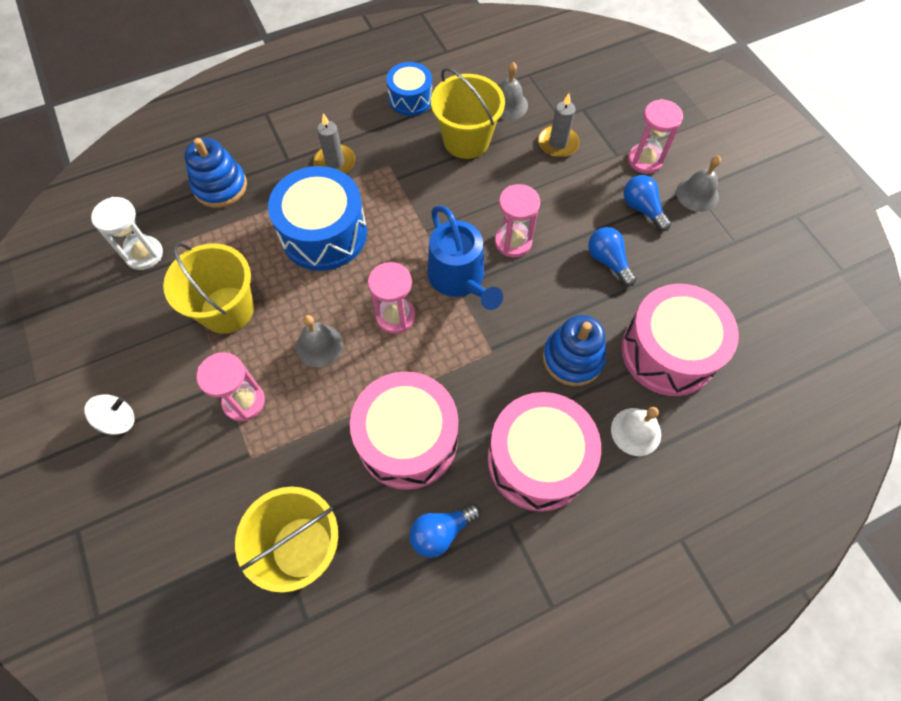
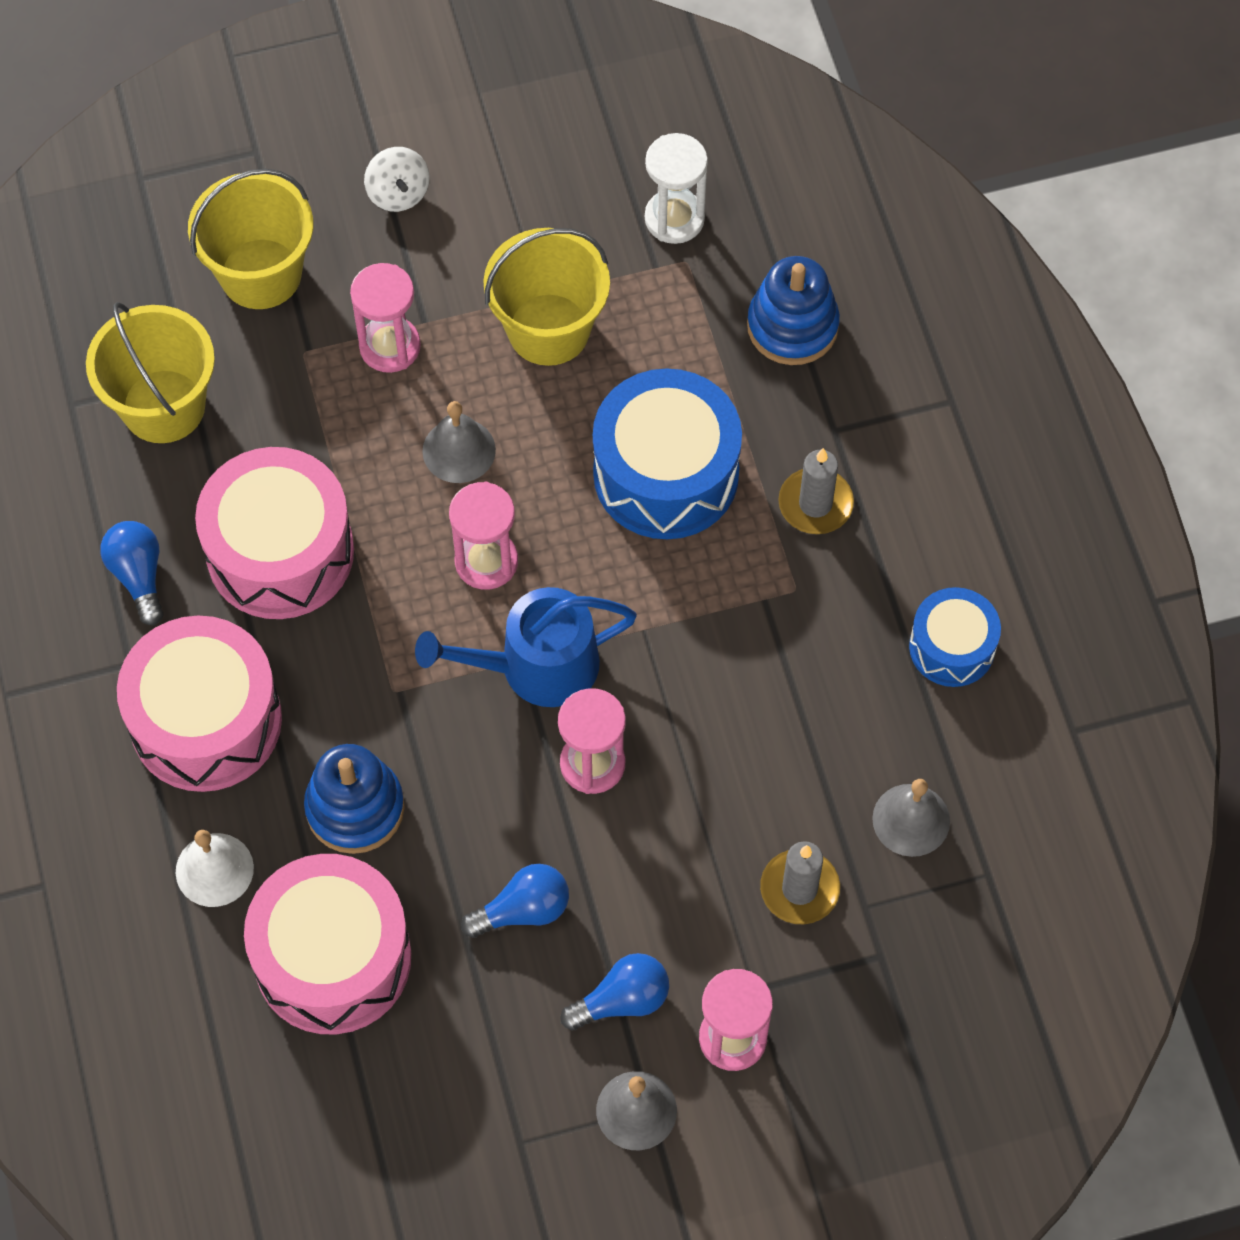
camera: 100 degrees right, 0 degrees up
(466, 140) = (832, 728): yellow bucket -> yellow bucket (261, 274)

